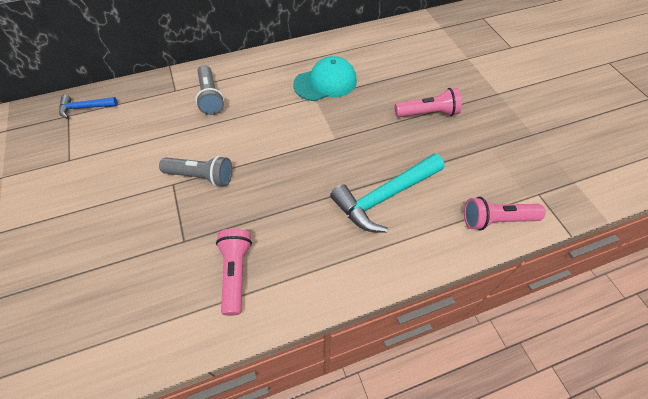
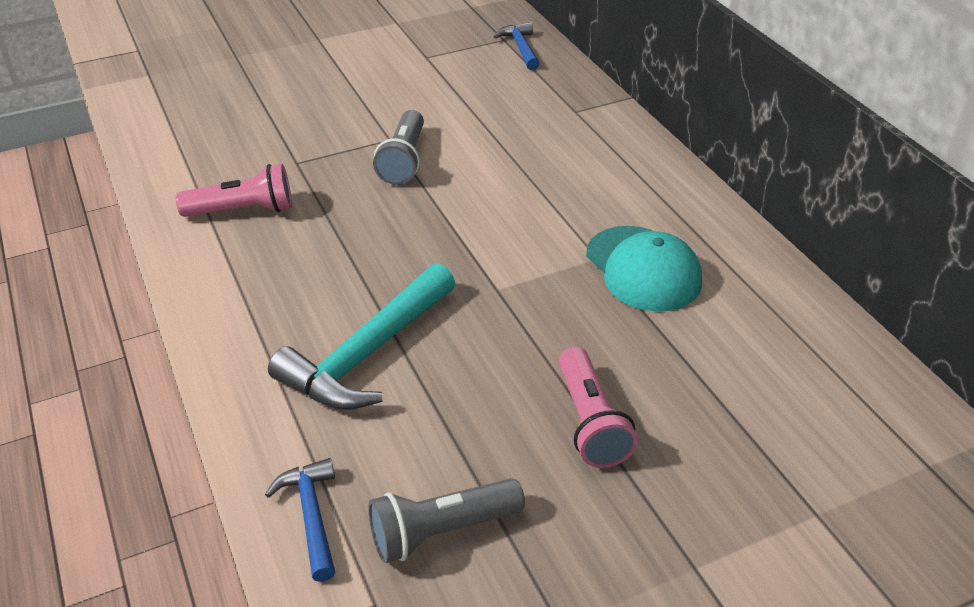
camera: 85 degrees right, 15 degrees down
(210, 97) = (568, 145): grey flashlight -> grey flashlight (441, 531)
(384, 197) = (367, 354): turquoise hammer -> turquoise hammer turned 105 degrees counterclockwise
(496, 220) = (311, 515): pink flashlight -> blue hammer

